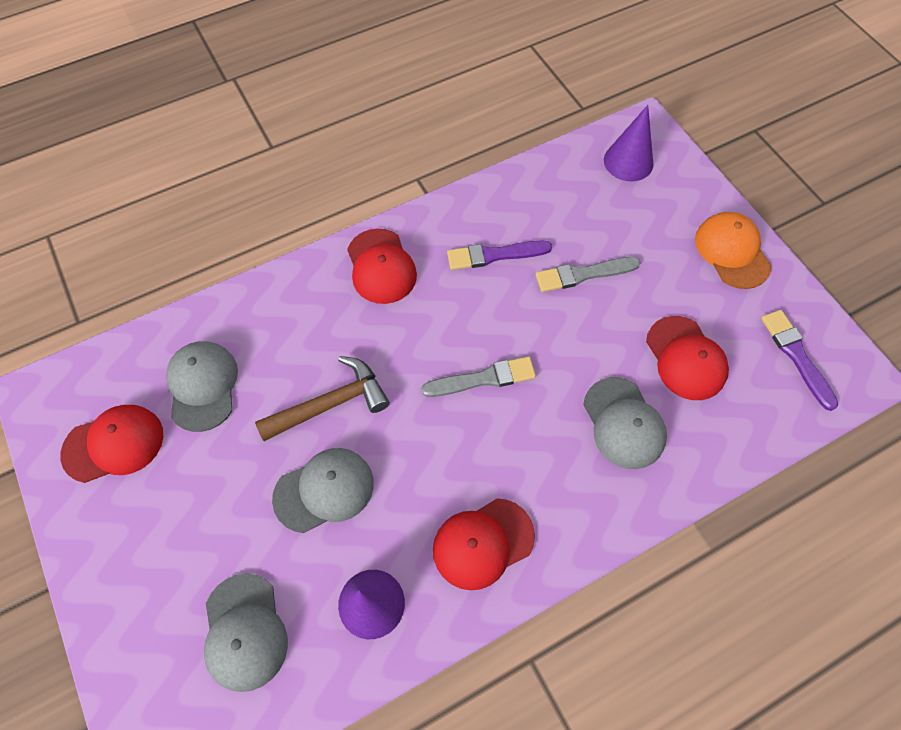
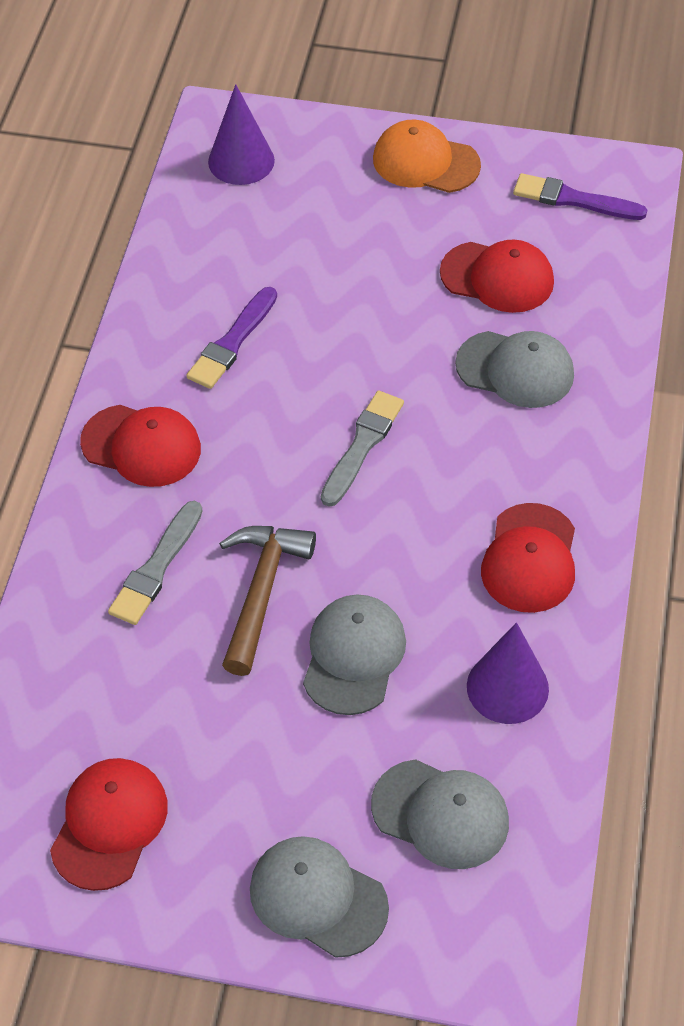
camera: 50 degrees left, 10 degrees down
(203, 386) = (121, 697): grey cap -> grey cap (318, 898)
(583, 274) = (331, 288): grey brush -> grey brush (156, 567)

